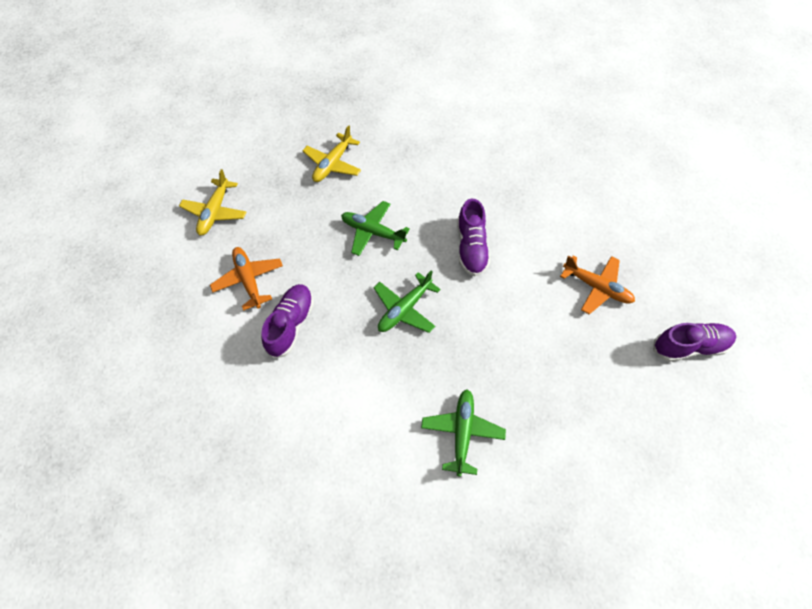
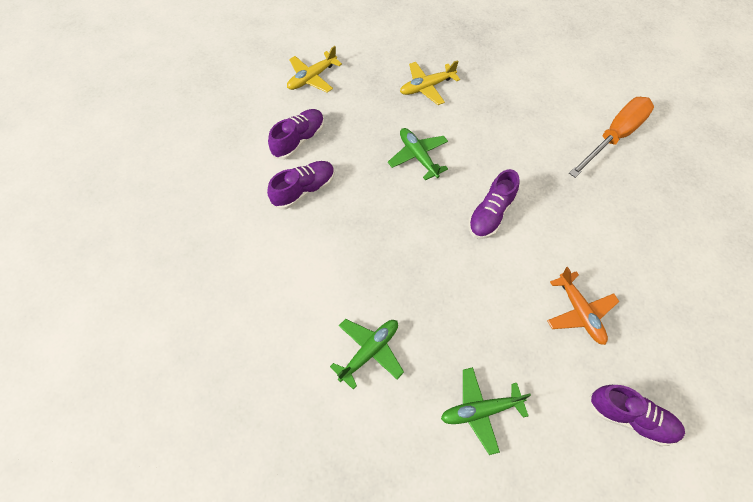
camera: 35 degrees right, 0 degrees up
(249, 280) = (299, 140): orange plane -> purple shoe
(404, 309) = (397, 230): green plane -> green plane (480, 411)
(518, 126) = (614, 137): none -> orange screwdriver

